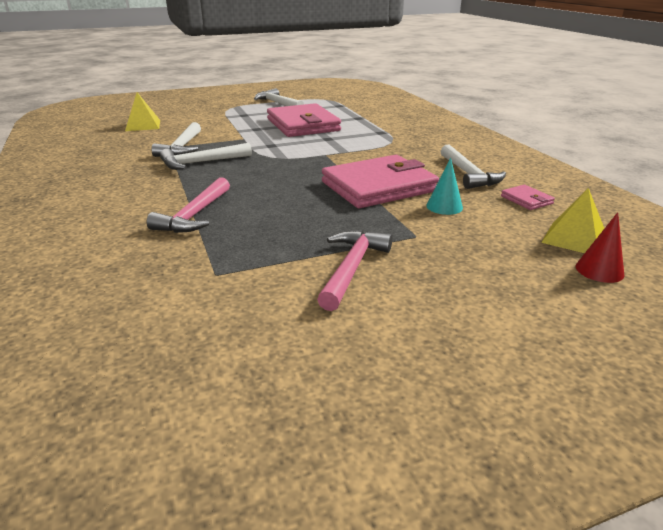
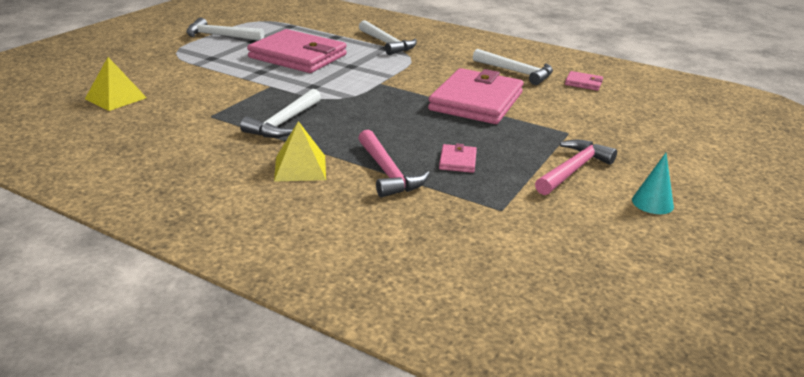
camera: 40 degrees left, 0 degrees up
(182, 147) = (226, 112): white hammer -> white hammer (387, 44)
(263, 225) = (457, 161): none -> pink wallet
(352, 268) = (573, 169): pink hammer -> pink hammer turned 60 degrees clockwise
(444, 206) = (546, 104): turquoise cone -> turquoise cone (652, 203)
(574, 238) = (649, 103): yellow pyramid -> yellow pyramid (300, 168)
(599, 270) = (690, 120): red cone -> none

